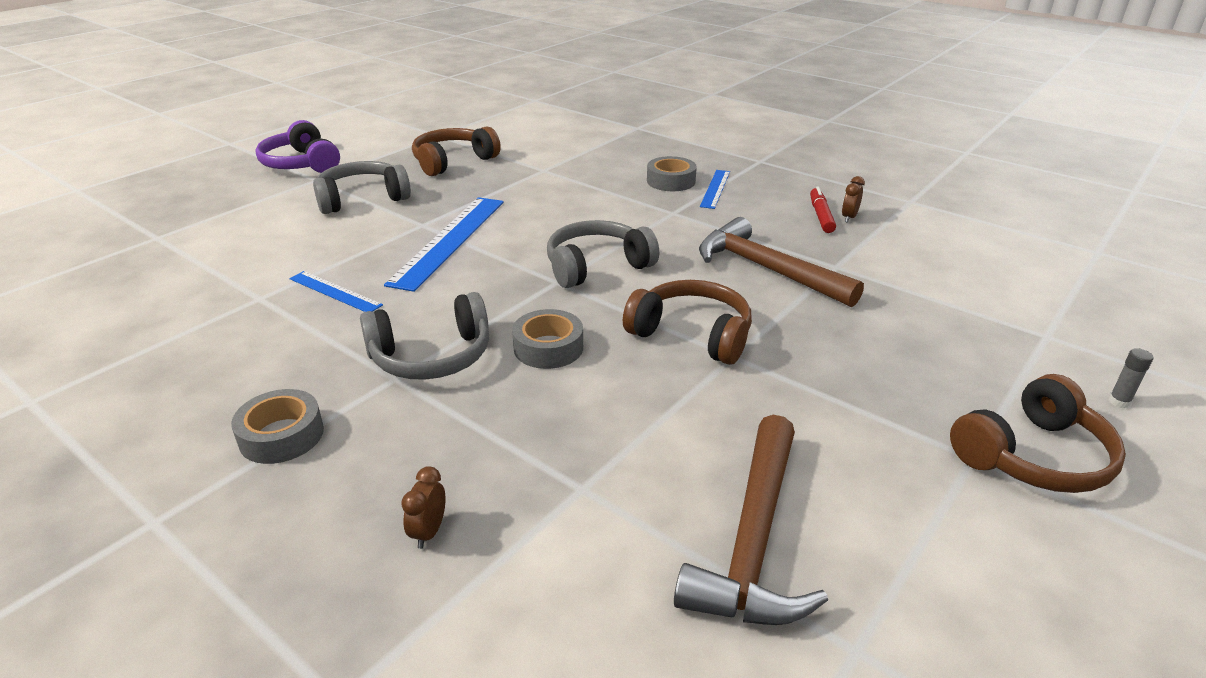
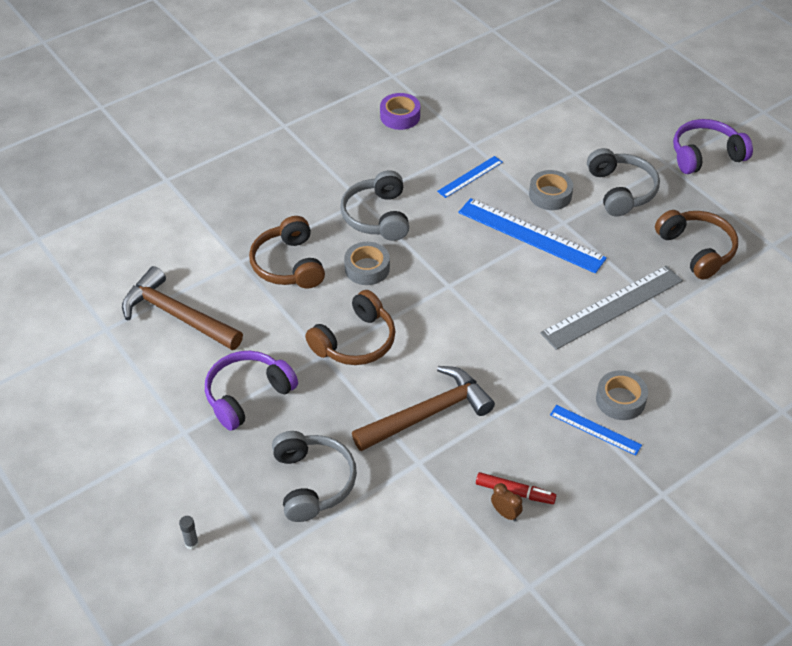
camera: 105 degrees right, 15 degrees up
(166, 374) = (400, 116): none -> purple tape
(281, 435) = (328, 159): grey tape -> grey tape (550, 195)
(428, 532) = (237, 207): brown clock -> none
(550, 192) = (612, 306): none -> grey ruler
(597, 266) = (465, 311): grey headphones -> grey headphones (313, 482)
(853, 409) = (247, 395): none -> purple headphones
(1033, 456) = (171, 462): brown headphones -> brown headphones (288, 265)

